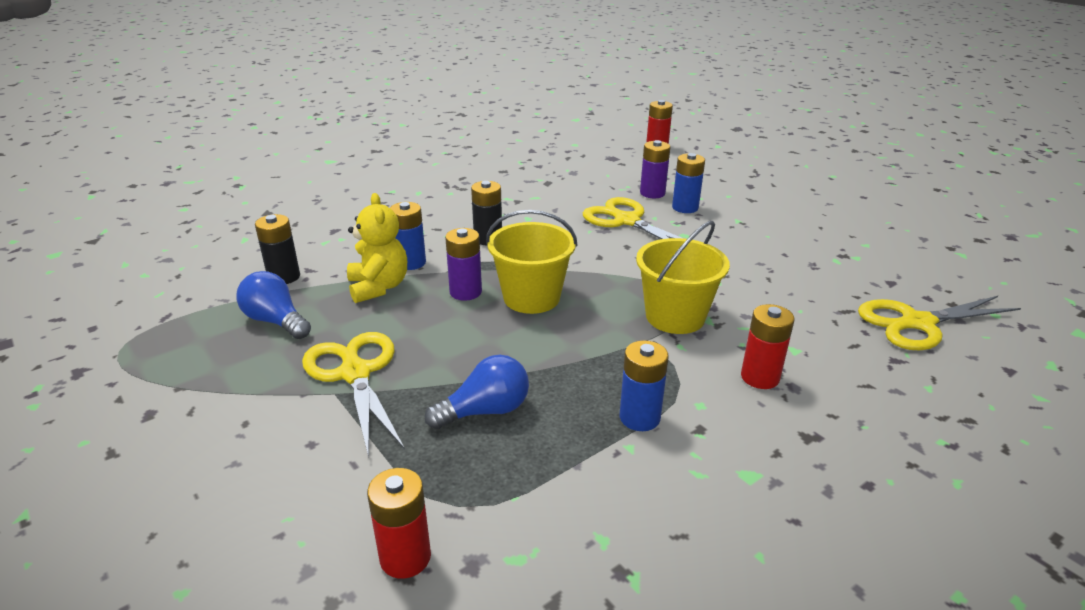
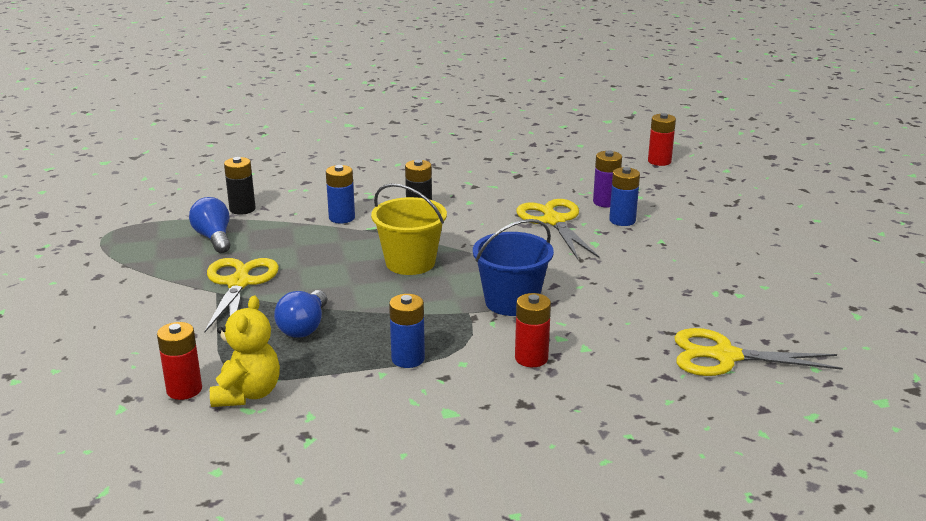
camera: 25 degrees right, 5 degrees down
(378, 287) = (303, 230): yellow teddy bear -> yellow teddy bear (247, 394)
(465, 292) = (363, 248): purple battery -> none
(485, 411) = (304, 327): blue light bulb -> blue light bulb turned 105 degrees clockwise
(675, 317) = (511, 302): yellow bucket -> blue bucket

